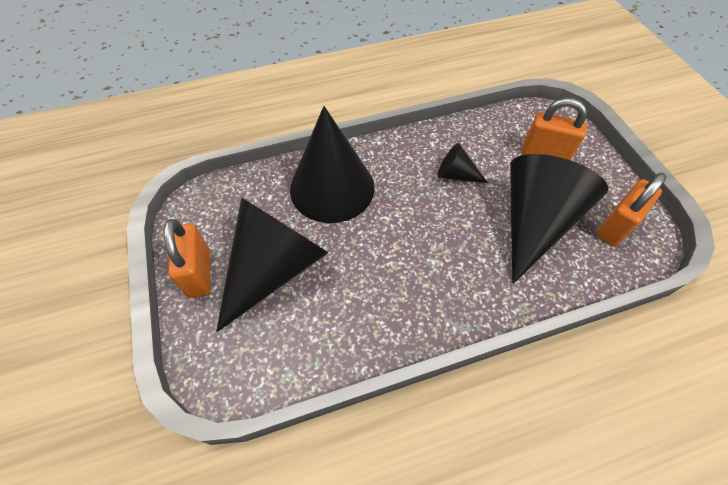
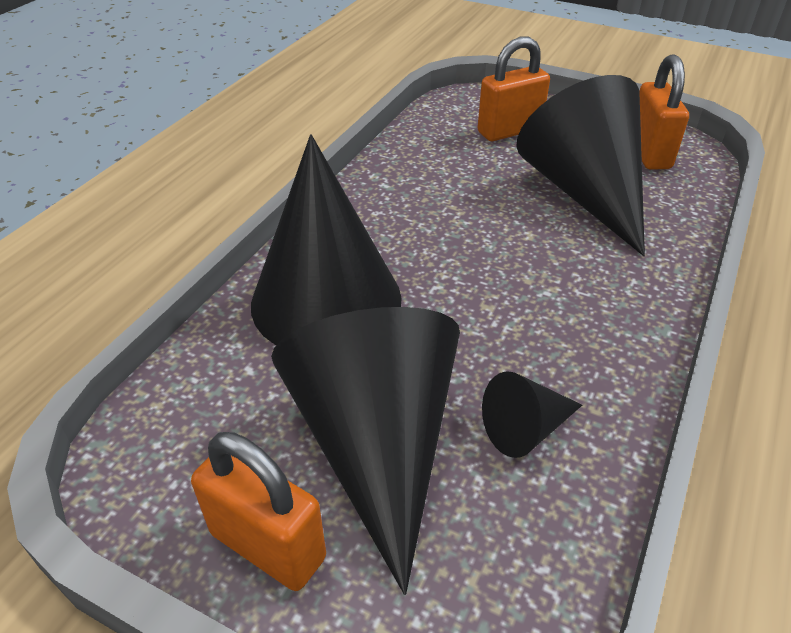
camera: 45 degrees left, 15 degrees down
(455, 175) = (452, 198): black cone -> black cone (525, 429)

